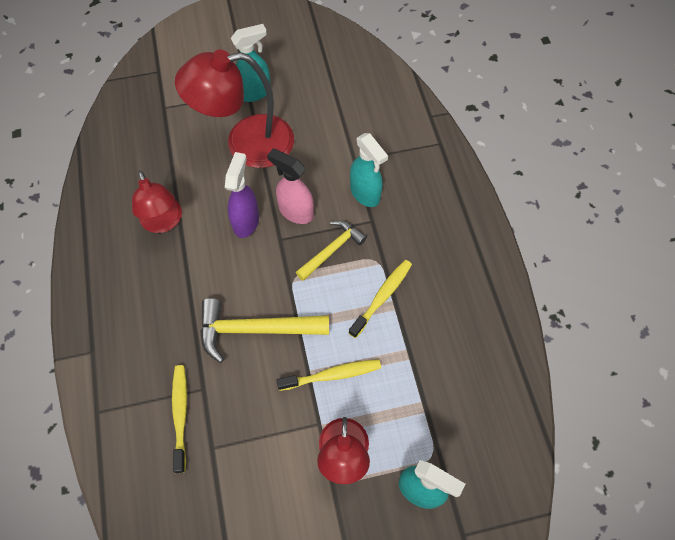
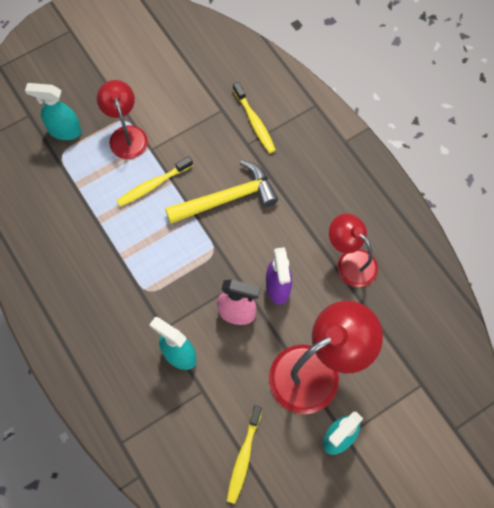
camera: 160 degrees right, 5 degrees up
(332, 249) = (190, 288): yellow hammer -> none
(382, 297) = (132, 260): yellow toothbrush -> yellow toothbrush (243, 457)

